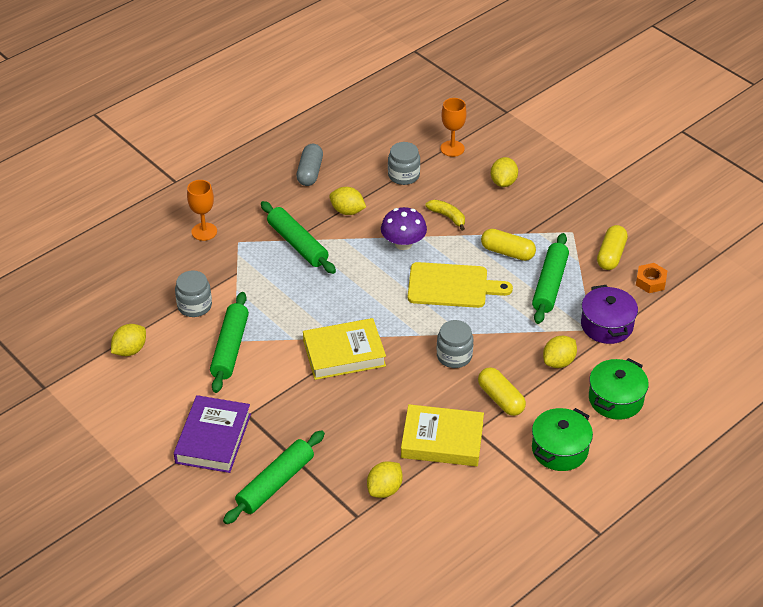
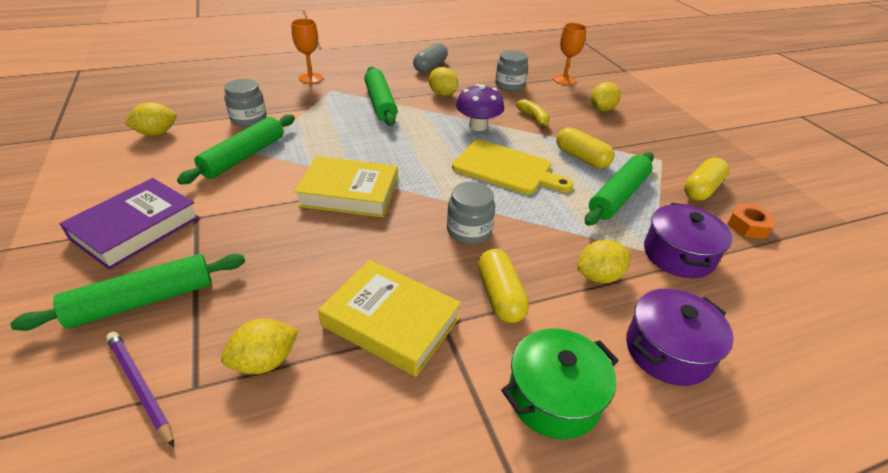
camera: 20 degrees right, 5 degrees down
(326, 527) = (140, 387): none -> purple pencil
(615, 399) = (668, 350): green pot -> purple pot

